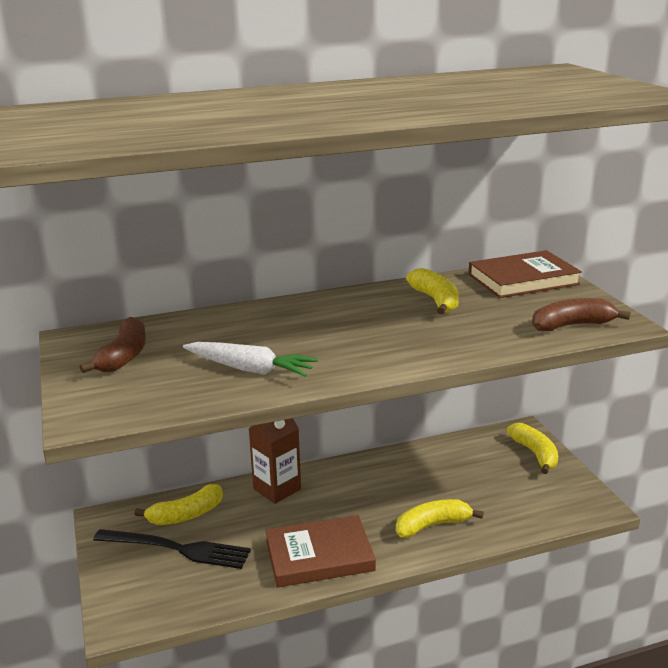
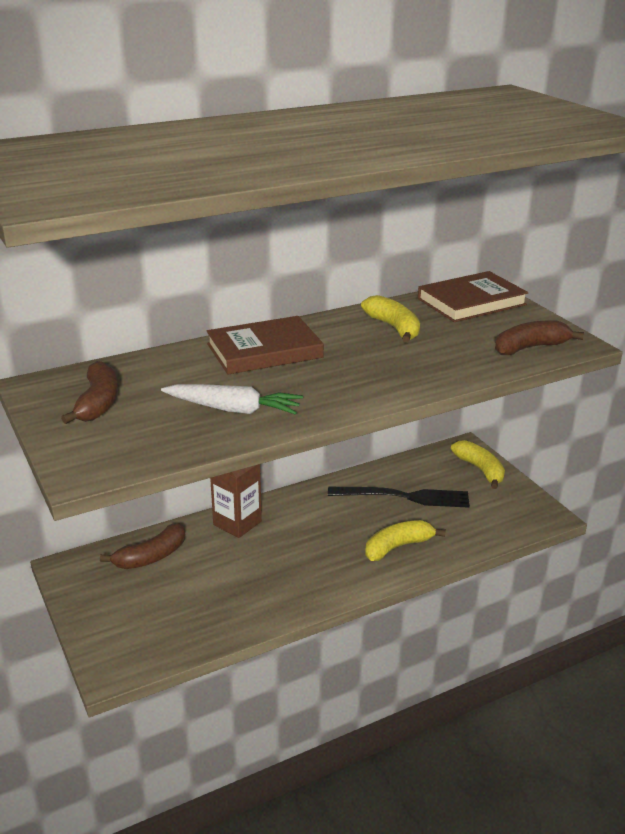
camera: 10 degrees left, 5 degrees up
(177, 549) = (151, 591): black fork -> black fork (404, 497)
(186, 515) = (151, 556): yellow banana -> brown banana
(319, 556) = (295, 585): brown book -> brown book (264, 351)

